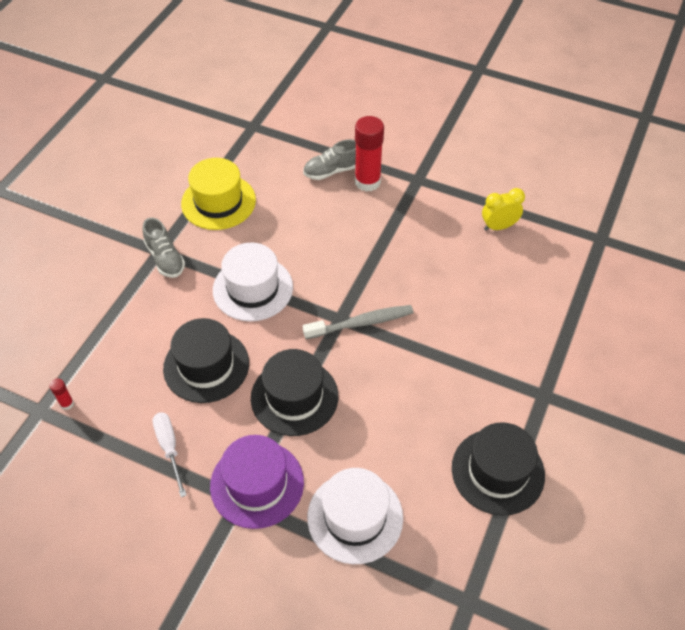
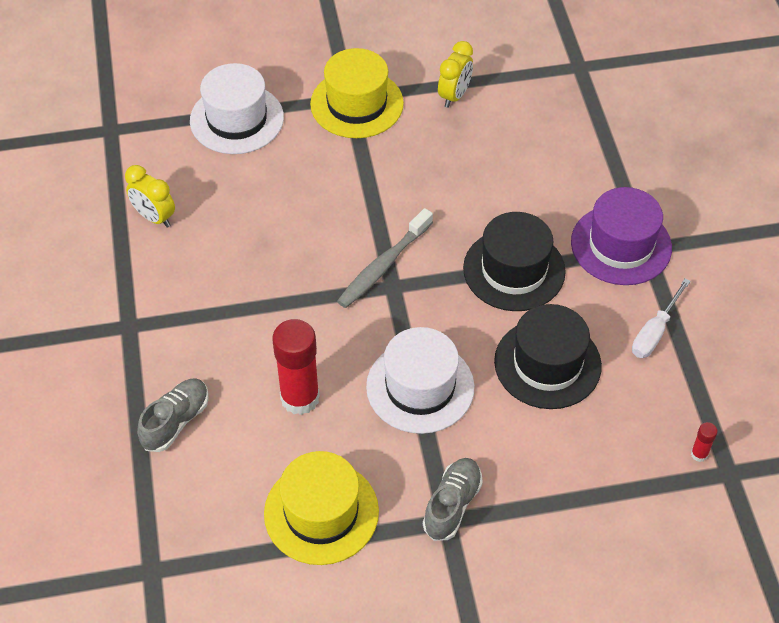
camera: 125 degrees left, 0 degrees up
(332, 171) = (176, 421): grey shoe -> grey shoe turned 90 degrees counterclockwise
(355, 517) = (583, 163): white hat -> white hat (237, 119)
(361, 323) = (383, 266): grey toothbrush -> grey toothbrush turned 90 degrees counterclockwise
(367, 182) = (169, 373): red glue stick -> red glue stick (300, 398)
(497, 471) = (454, 96): black hat -> yellow clock
(533, 396) = (357, 104): none -> yellow hat

